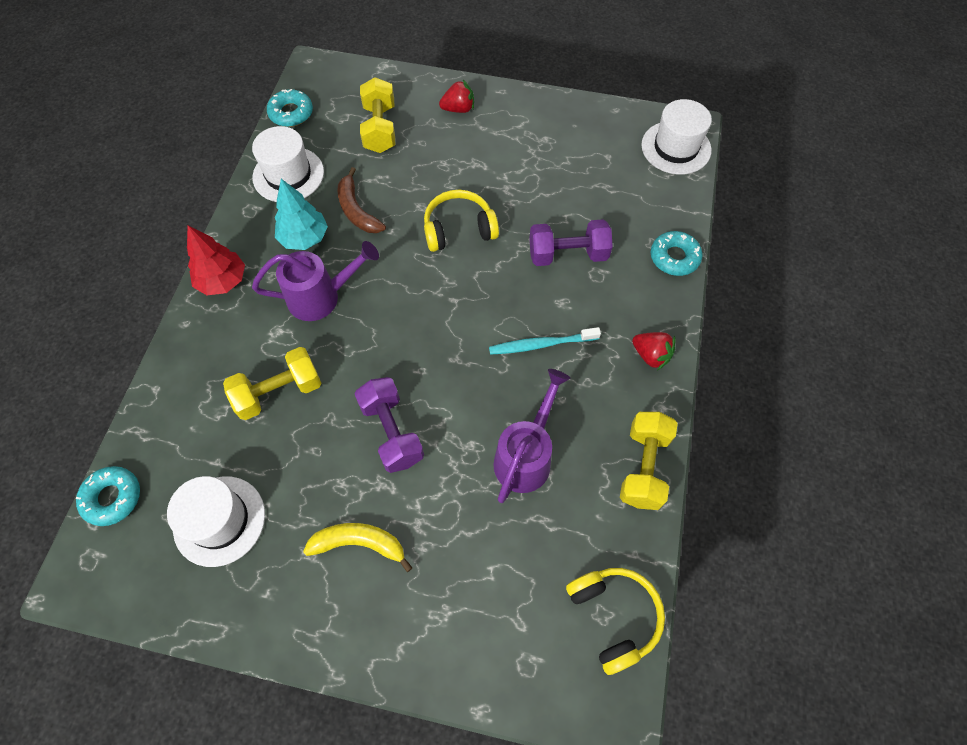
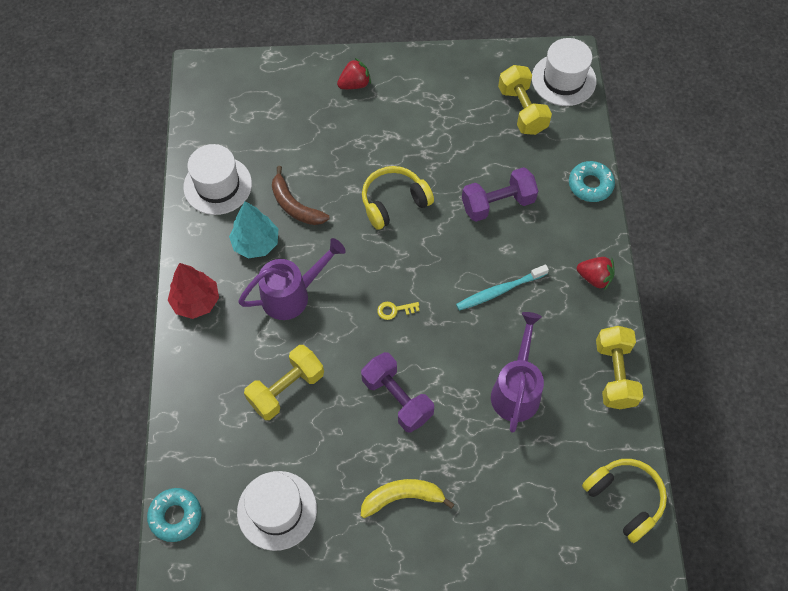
camera: 15 degrees left, 0 degrees up
(291, 113) = (197, 123): turquoise donut -> none
(380, 129) = (287, 120): yellow dumbbell -> yellow dumbbell (522, 110)
(422, 338) = (395, 310): none -> yellow key

